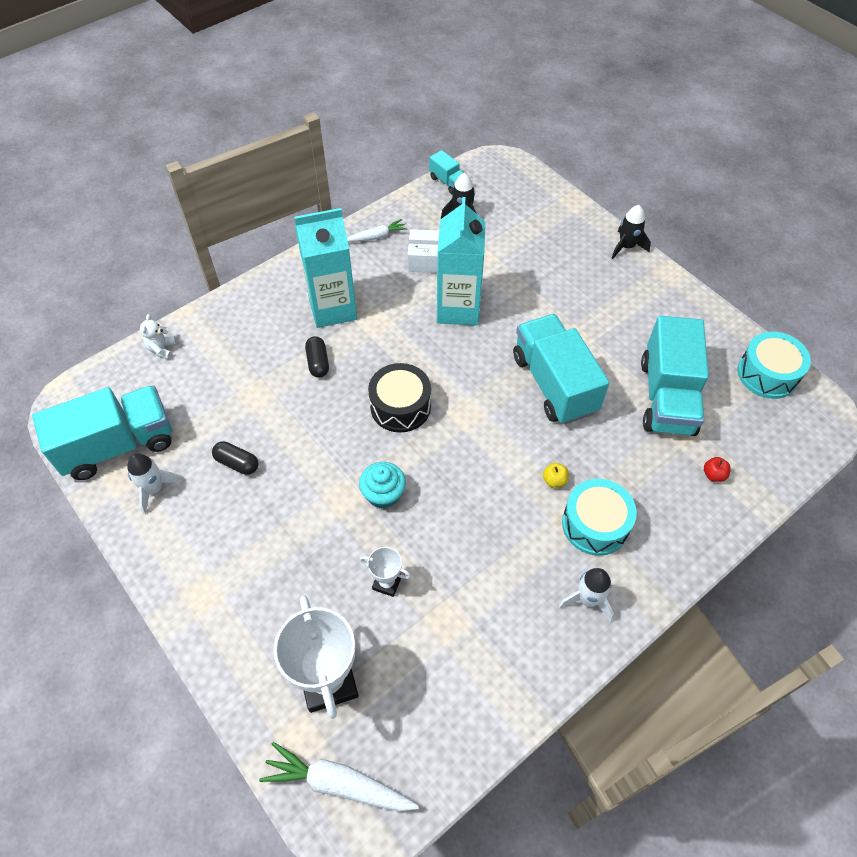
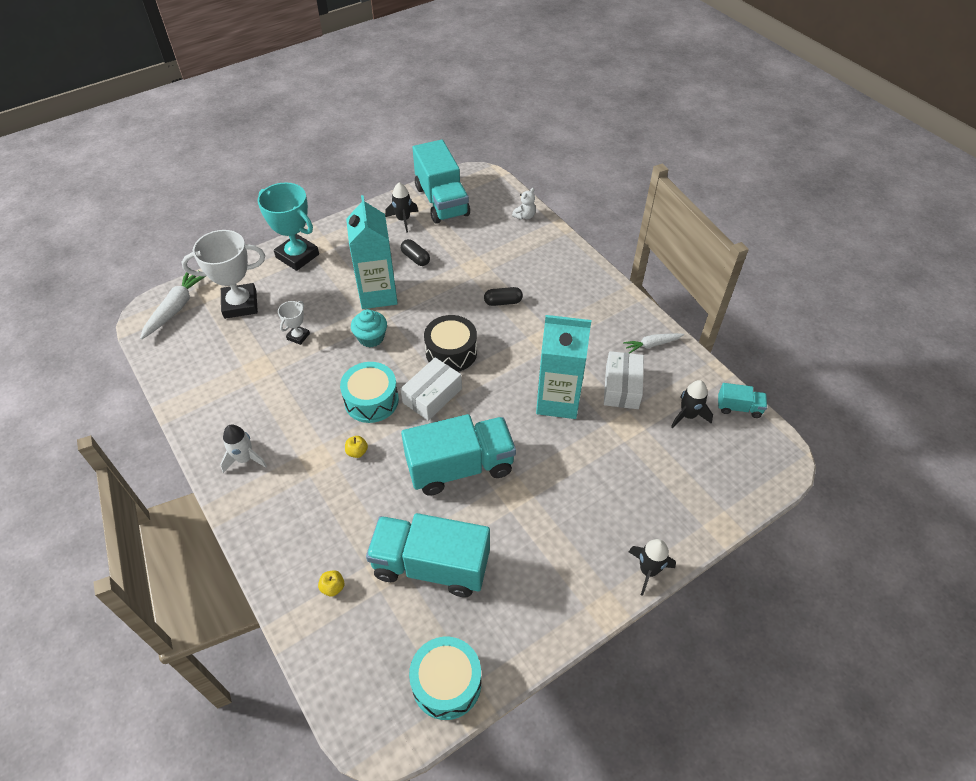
camera: 95 degrees right, 5 degrees down
(154, 489) = (403, 220): white rocket -> black rocket
(162, 349) = (524, 216): white teddy bear -> white teddy bear turned 120 degrees clockwise
(224, 621) = (297, 256): none -> turquoise trophy
(237, 463) = (415, 258): black capsule -> black capsule turned 75 degrees counterclockwise
(332, 308) = (561, 312): turquoise carton -> turquoise carton (378, 294)
(376, 236) = (652, 345): white carrot -> white carrot turned 90 degrees clockwise
(448, 182) = (739, 407): turquoise truck -> turquoise truck turned 135 degrees counterclockwise
(466, 418) = (432, 395): none -> white box
(595, 524) = (308, 475): turquoise drum -> turquoise drum (371, 400)
(713, 475) = (333, 587): red apple -> yellow apple

